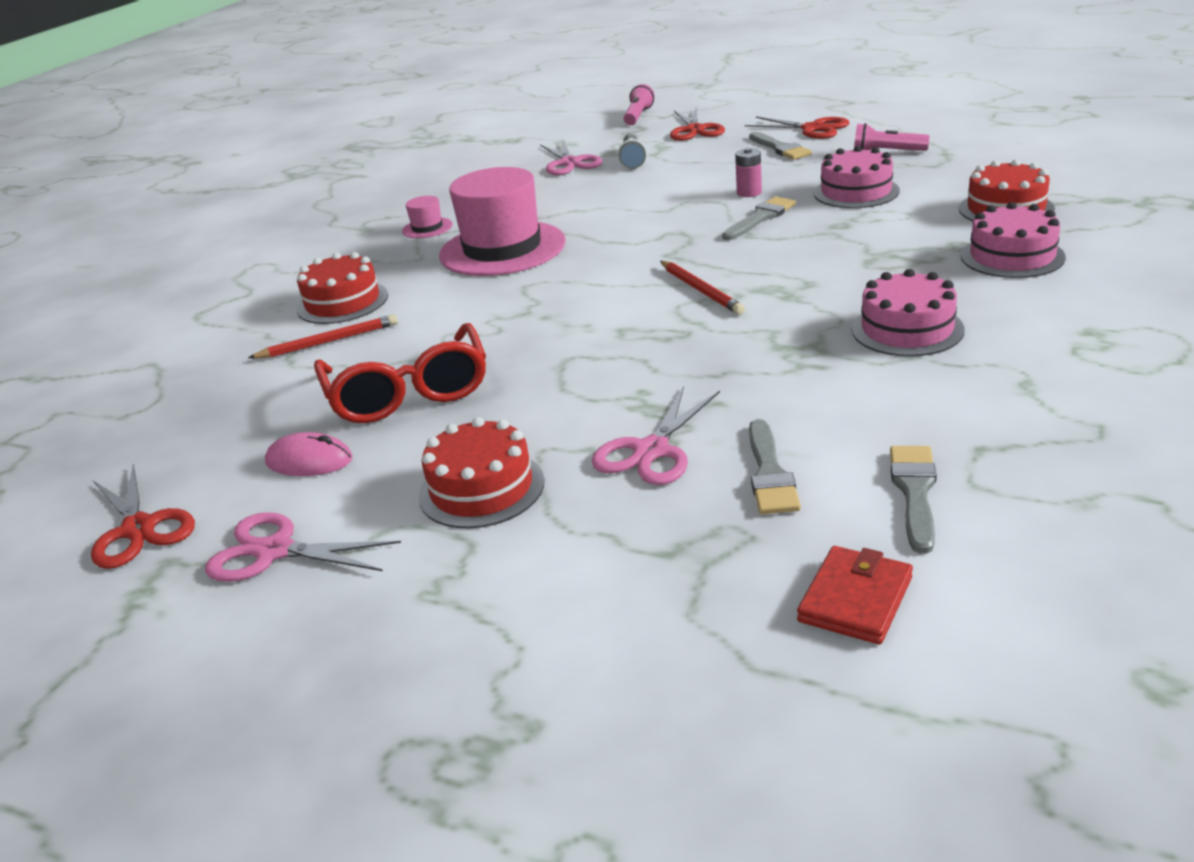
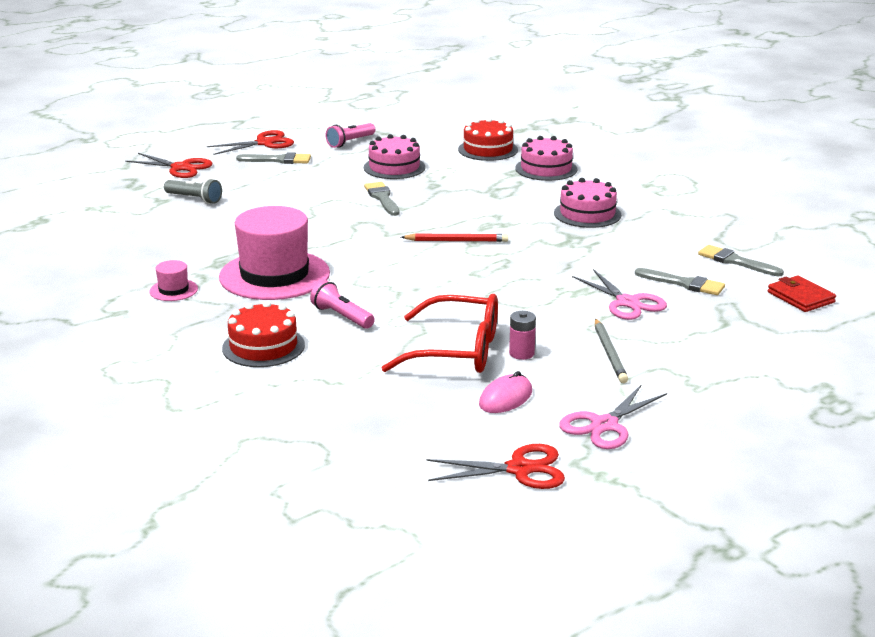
camera: 65 degrees left, 5 degrees down
(328, 342) = (328, 363): red pencil -> none
(481, 488) = (609, 353): red cake -> grey pencil
(570, 163) = (149, 217): pink scissors -> none
(638, 116) = (101, 173): pink flashlight -> pink flashlight (342, 316)
(749, 192) = (335, 189): pink battery -> pink battery (521, 353)

